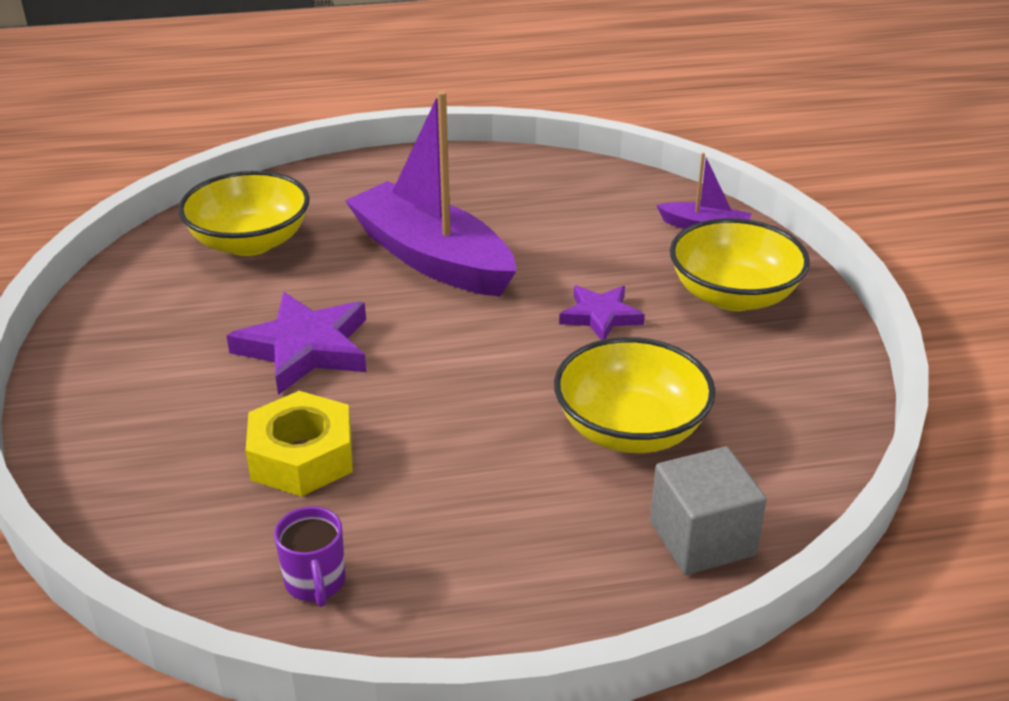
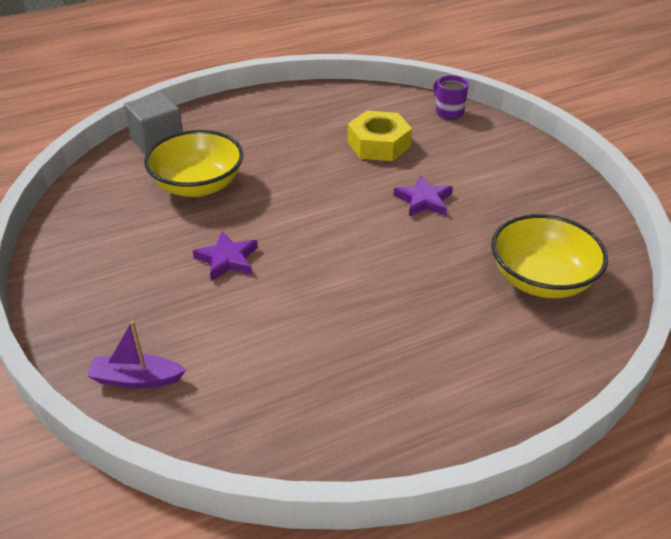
camera: 165 degrees right, 5 degrees up
(305, 349) = (423, 200): purple star -> purple star, size x0.61
(315, 583) = (336, 102): purple mug -> purple mug (448, 112)
(432, 258) = (381, 291): purple boat -> none
(733, 295) = (119, 298): yellow bowl -> none

